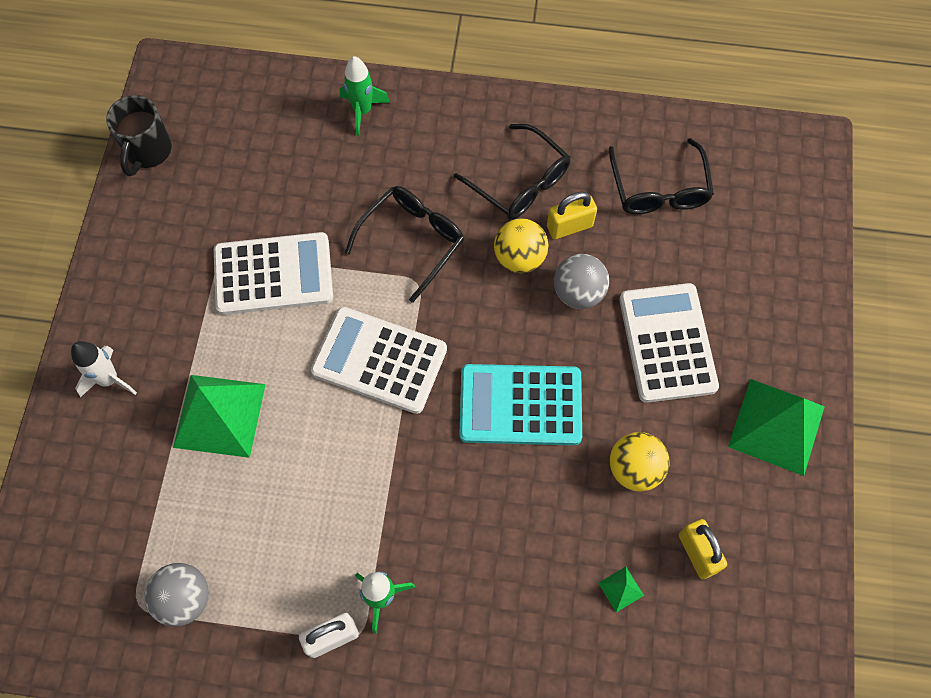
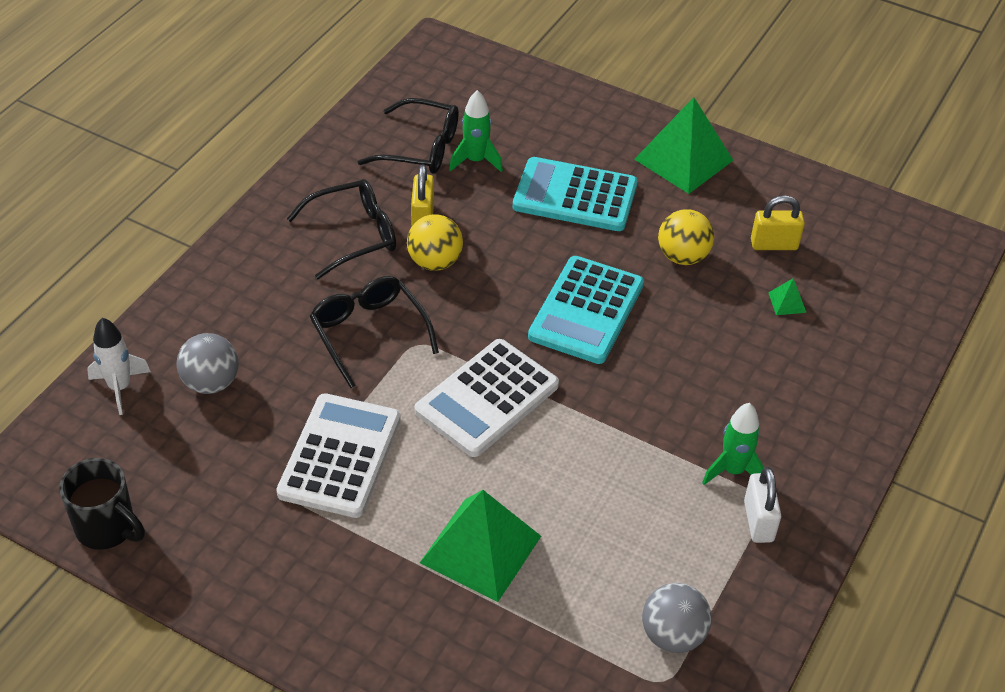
camera: 70 degrees left, 20 degrees down
(109, 379) = (385, 642): white rocket -> white rocket (120, 388)
(362, 111) = (189, 325): green rocket -> green rocket (476, 161)
(578, 292) = (494, 235): grey ball -> grey ball (211, 383)
(667, 343) = (575, 196): white calculator -> turquoise calculator

